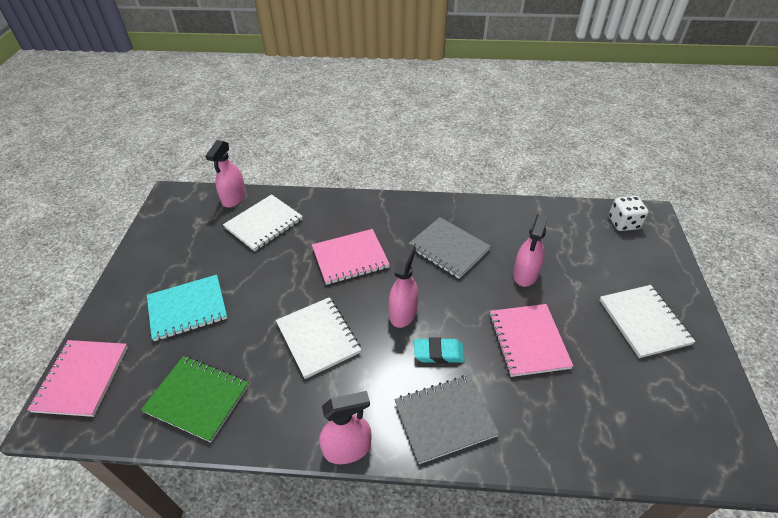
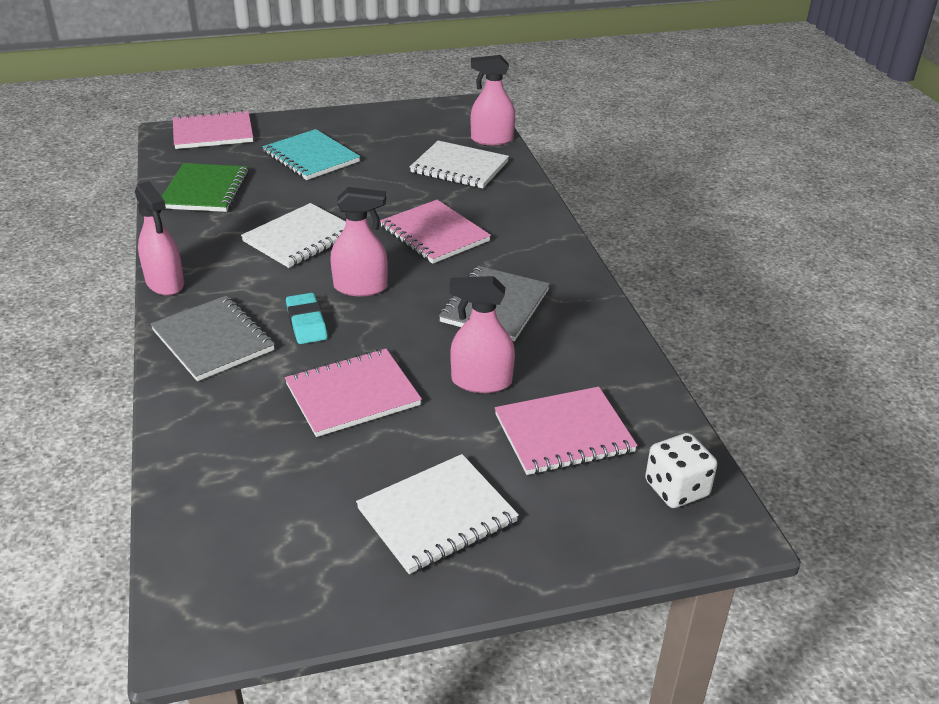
camera: 70 degrees right, 10 degrees down
(577, 251) = (563, 433): none -> pink notebook

